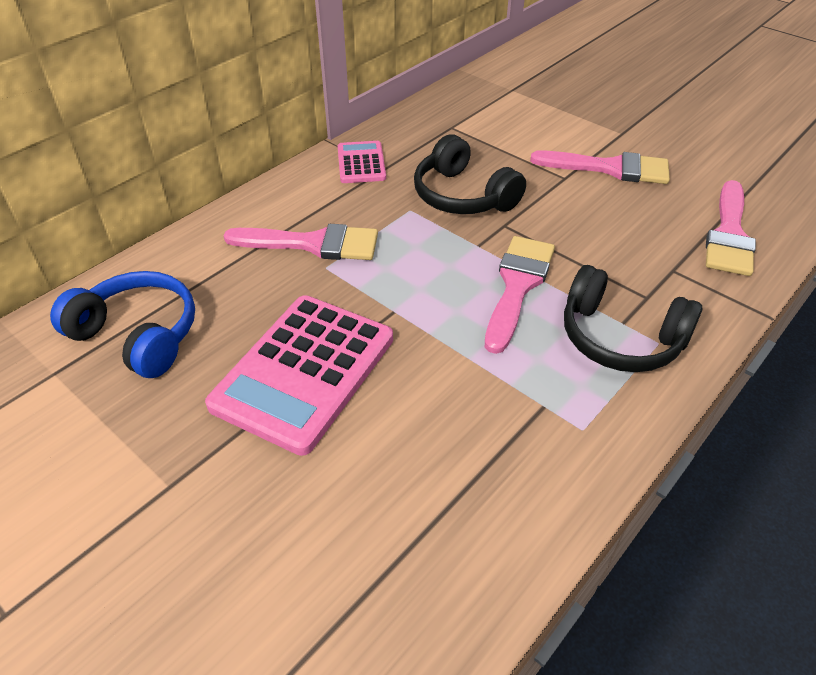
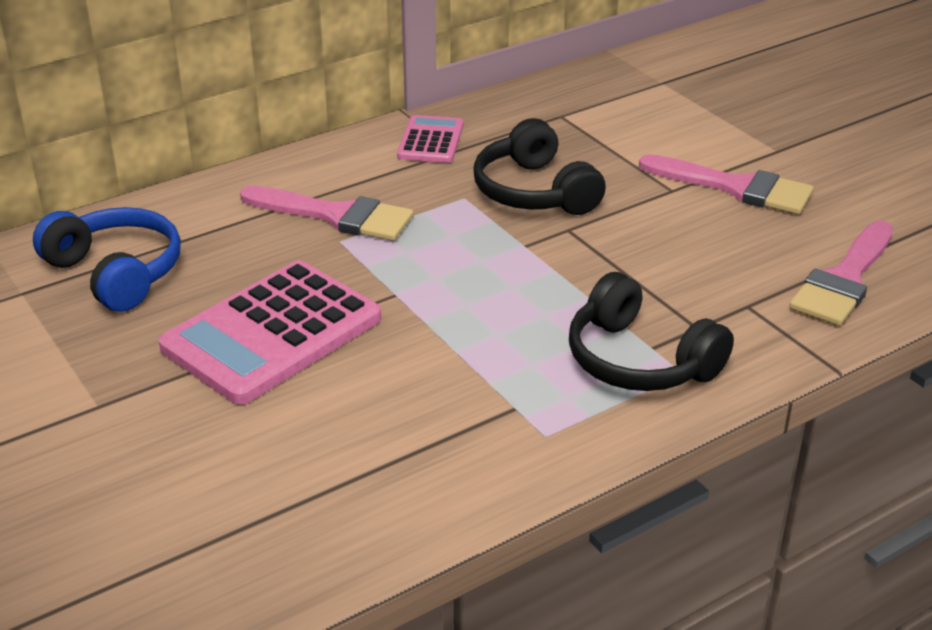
camera: 15 degrees right, 10 degrees down
(517, 286) = (549, 292): pink brush -> none

